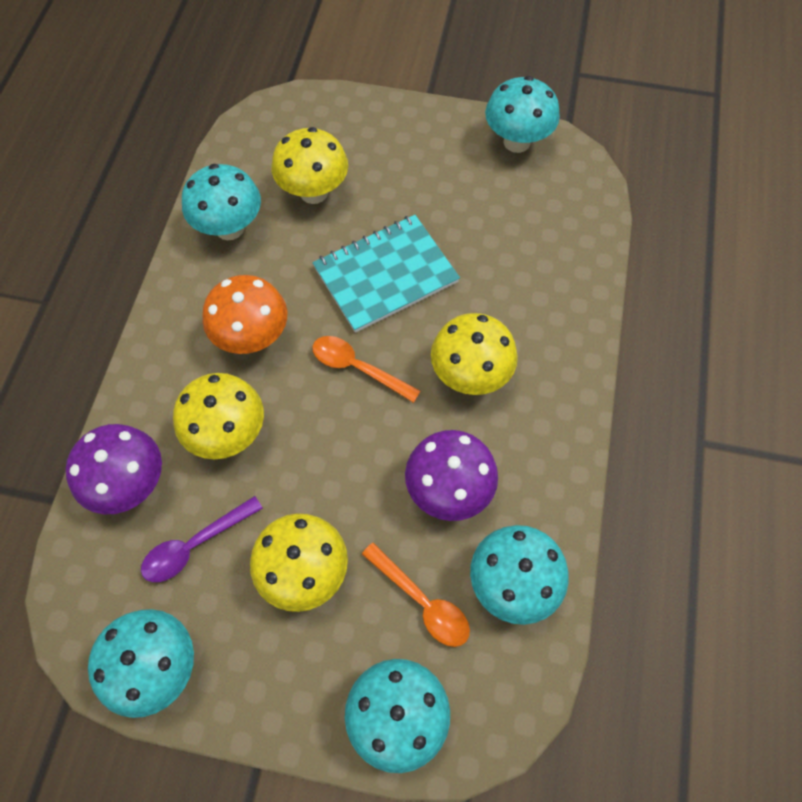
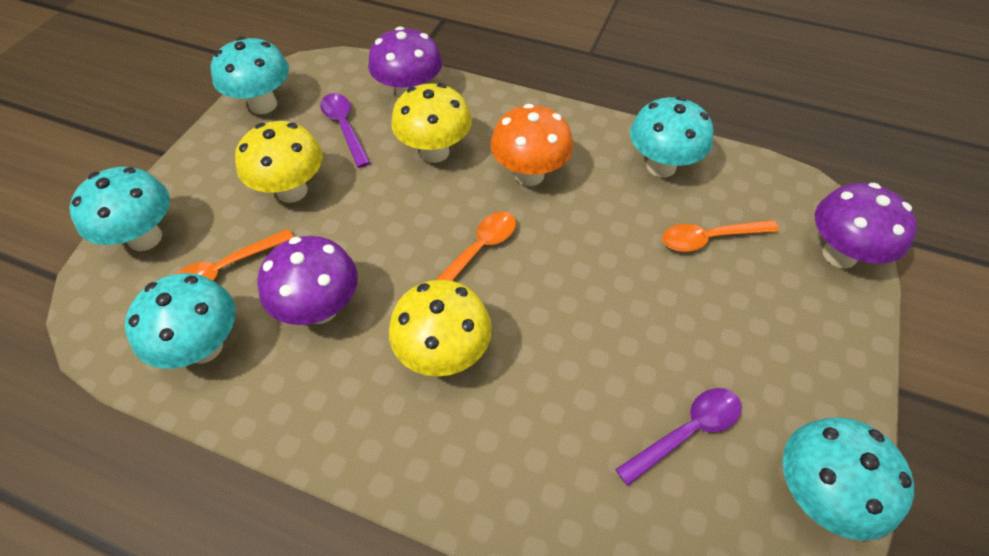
camera: 100 degrees right, 10 degrees down
(314, 192) = (710, 238): yellow mushroom -> orange spoon
(317, 110) = (839, 254): none -> purple mushroom
(386, 275) = (590, 291): turquoise notebook -> none
(494, 209) = (686, 432): none -> purple spoon

